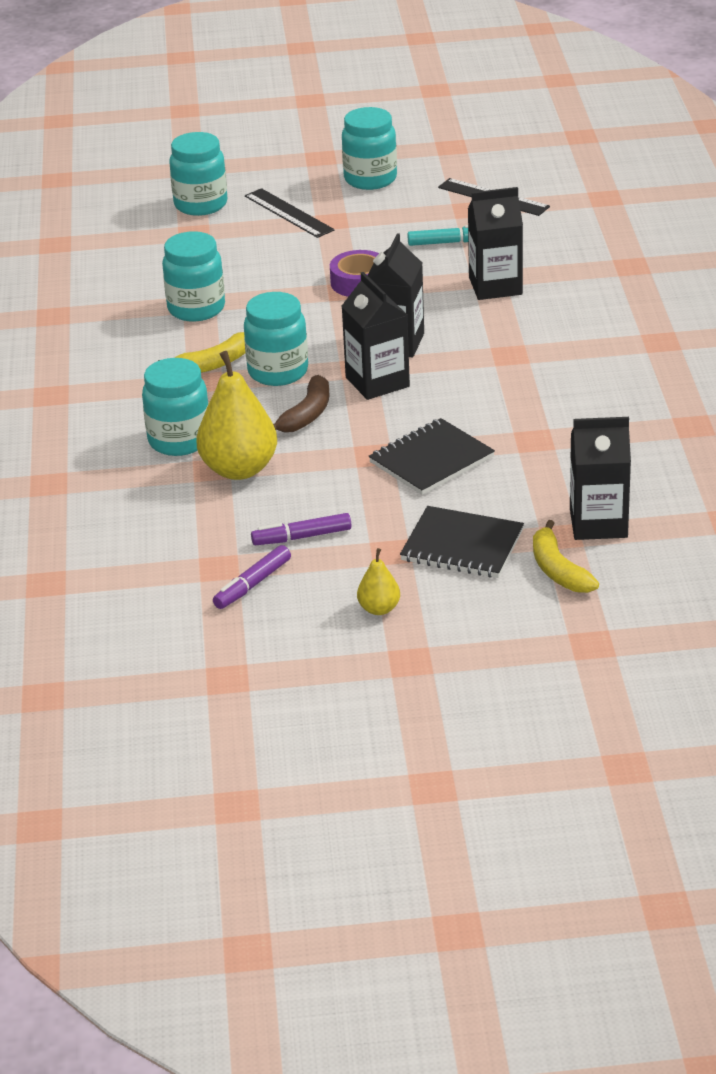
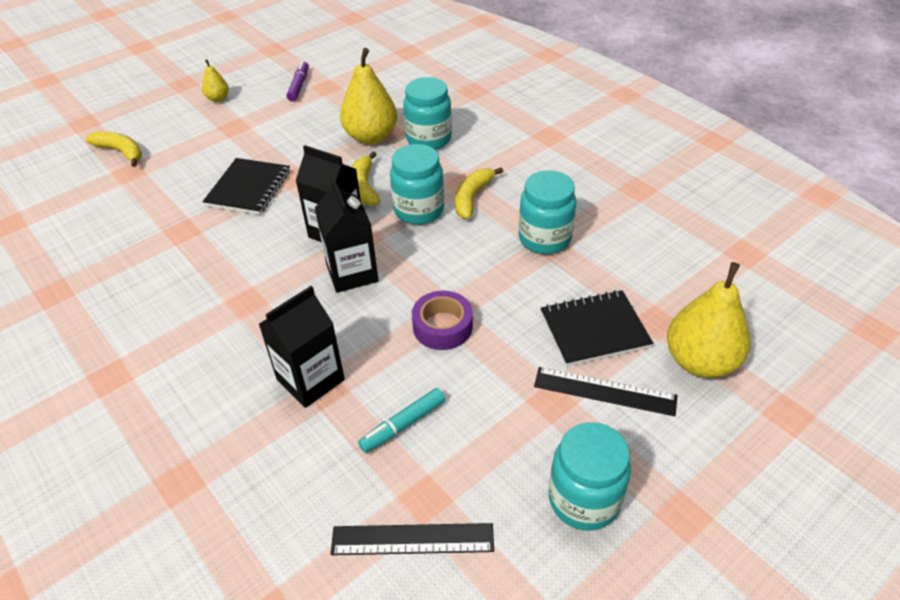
camera: 145 degrees right, 10 degrees up
(201, 204) = (700, 361): turquoise jar -> yellow pear
(302, 537) = (294, 115): purple marker -> none
(306, 415) = (364, 187): brown banana -> yellow banana
(462, 546) = (191, 144): black notebook -> black notebook (594, 329)
(598, 523) = (106, 188): black carton -> none

